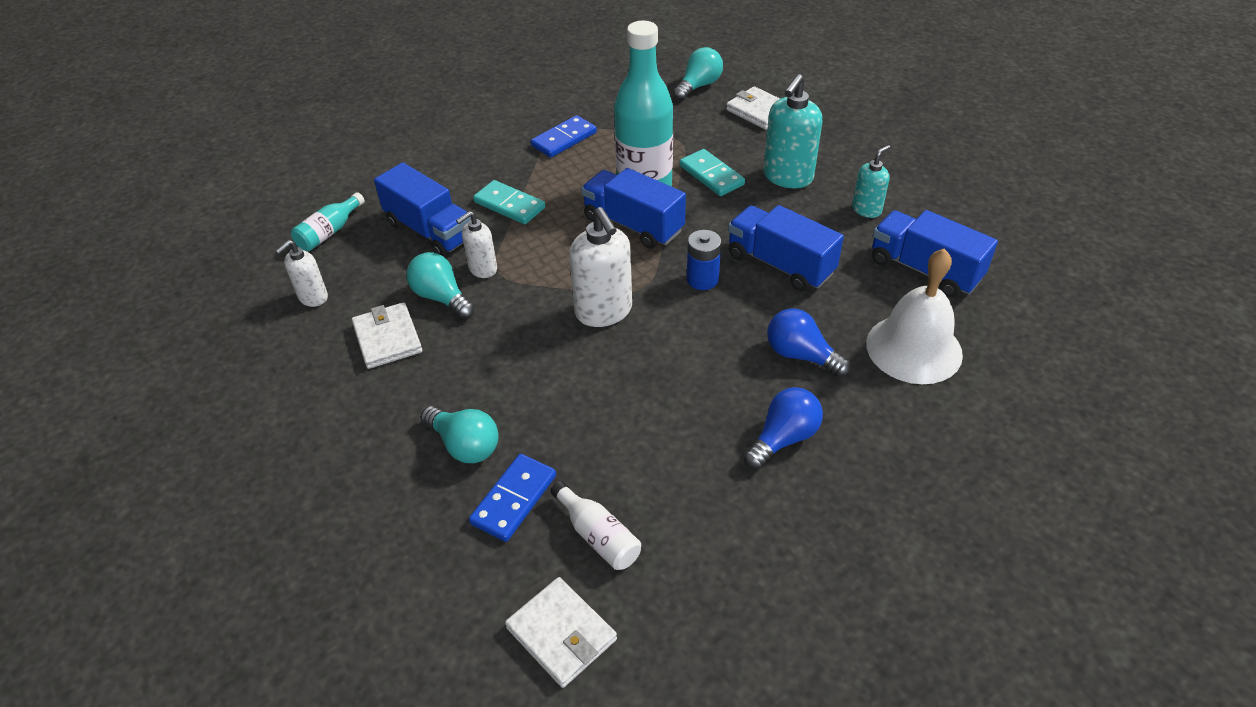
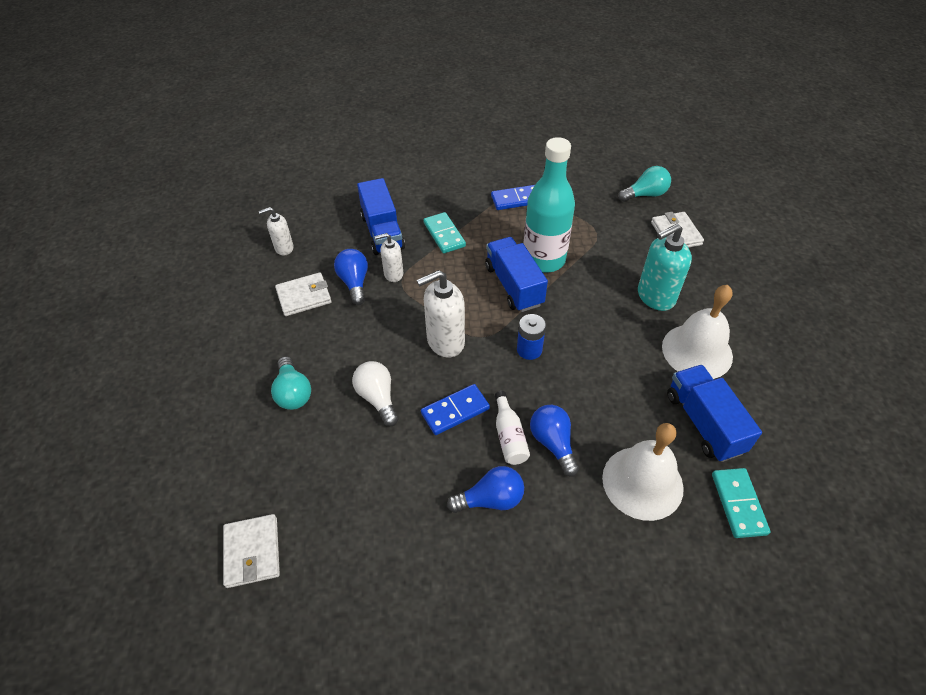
camera: 30 degrees right, 5 degrees up
(329, 232) = (324, 207): turquoise bottle -> none
(387, 338) = (304, 296): white wallet -> white wallet turned 60 degrees clockwise
(441, 297) = (354, 283): turquoise light bulb -> blue light bulb
(514, 499) = (293, 445): blue domino -> blue domino (455, 411)
(574, 402) = (378, 398): none -> white light bulb
(598, 536) = (321, 499): white bottle -> white bottle (509, 436)
(604, 311) = (445, 342): white soap dispenser -> white soap dispenser turned 60 degrees clockwise
(711, 175) = (599, 271): turquoise domino -> turquoise domino (738, 504)
(780, 264) = (594, 364): blue truck -> none
(866, 209) = (697, 351): turquoise soap dispenser -> white bell

